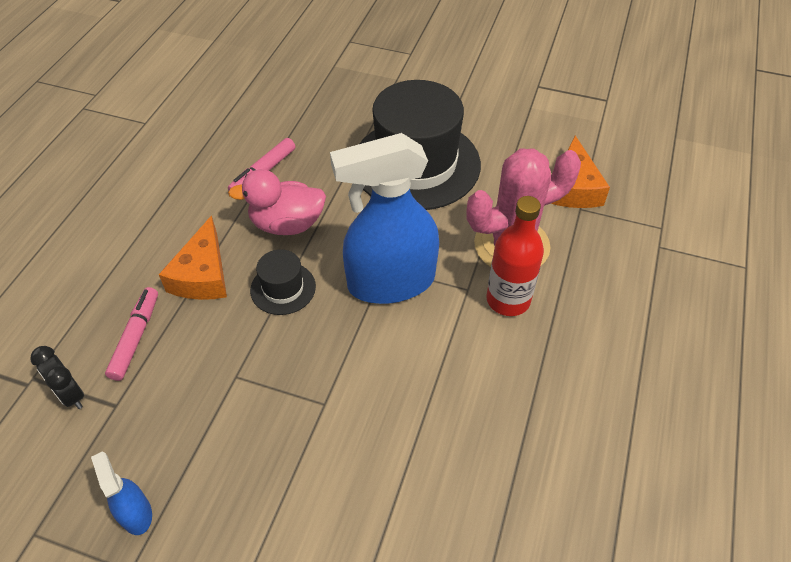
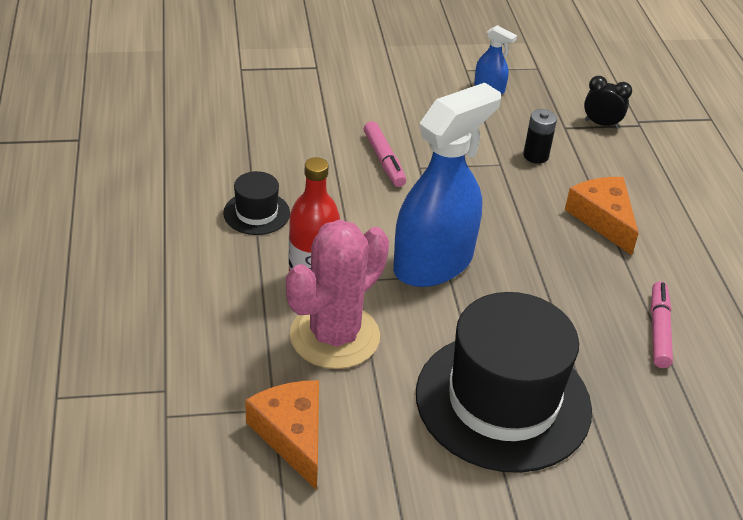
camera: 150 degrees right, 10 degrees down
(136, 337) = (601, 164): pink marker -> pink marker (384, 160)
(189, 373) = (535, 156): none -> black battery
(283, 288) = (524, 229): black hat -> black hat (256, 213)
(287, 224) = (577, 284): pink duck -> none

